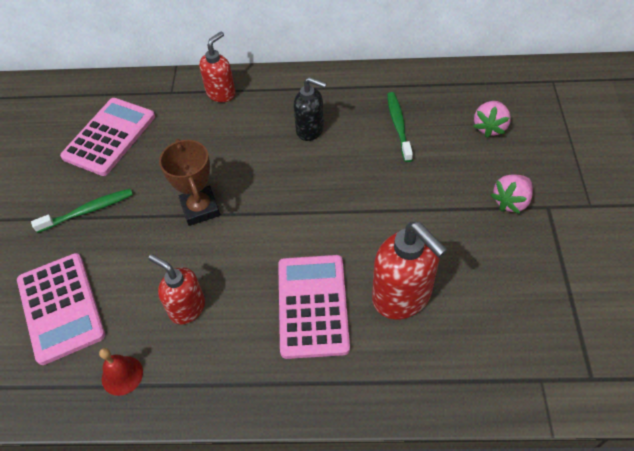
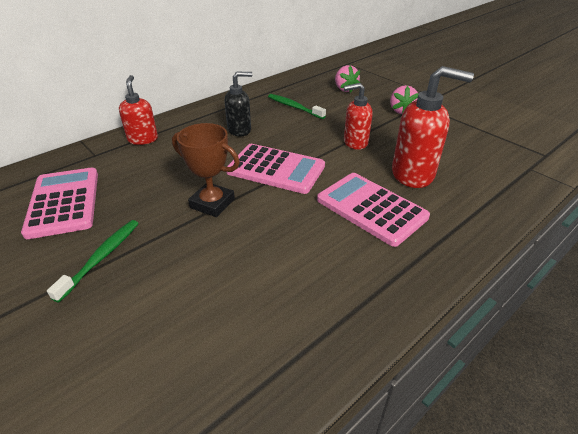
camera: 45 degrees left, 15 degrees down
(61, 307) = (160, 341): pink calculator -> pink calculator (276, 169)
(122, 375) = (291, 346): red bell -> none
(187, 308) = (284, 264): red soap dispenser -> red soap dispenser (355, 143)

